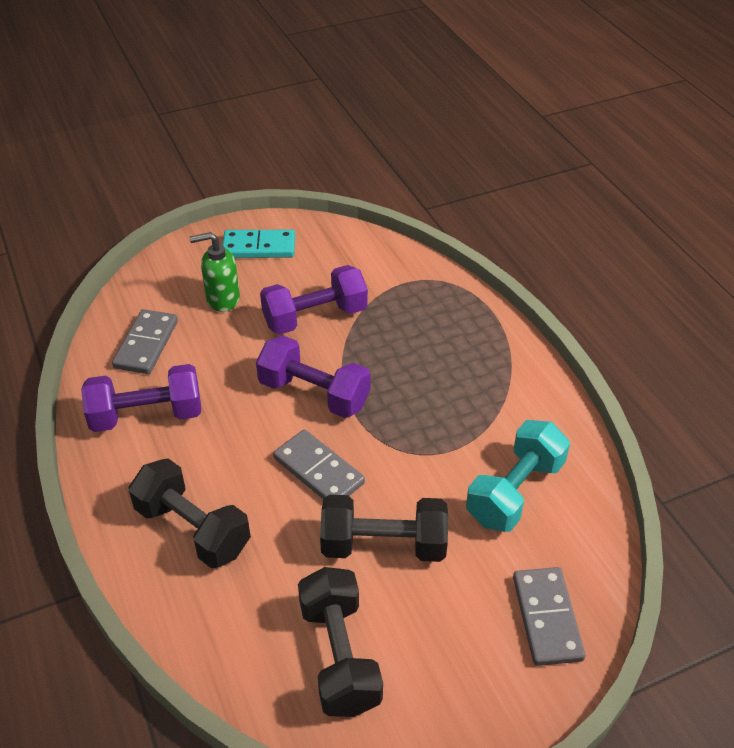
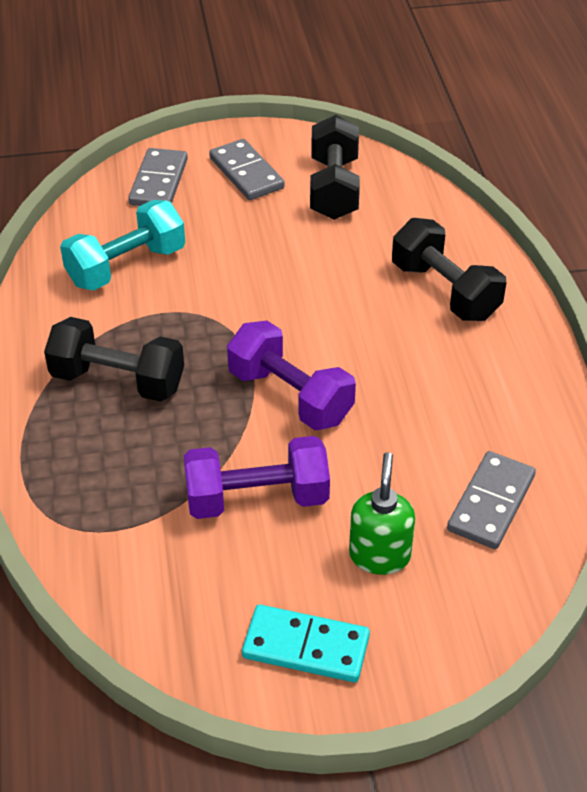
camera: 165 degrees left, 0 degrees up
(147, 415) = (490, 408): purple dumbbell -> none
(222, 299) = (379, 555): green soap dispenser -> green soap dispenser turned 90 degrees counterclockwise
(318, 471) = (310, 318): grey domino -> grey domino (246, 173)
(383, 545) = (270, 249): black dumbbell -> black dumbbell (118, 380)

